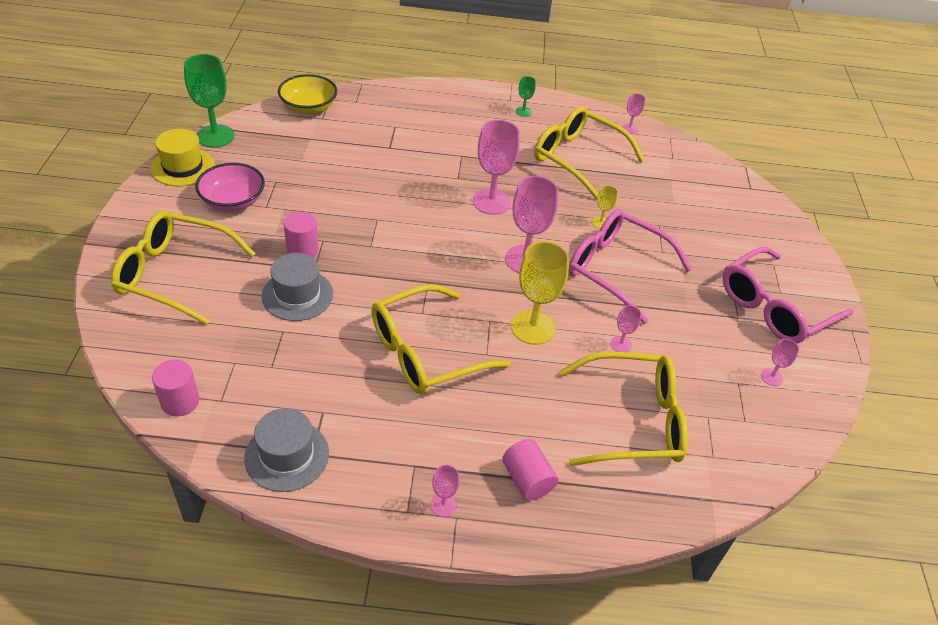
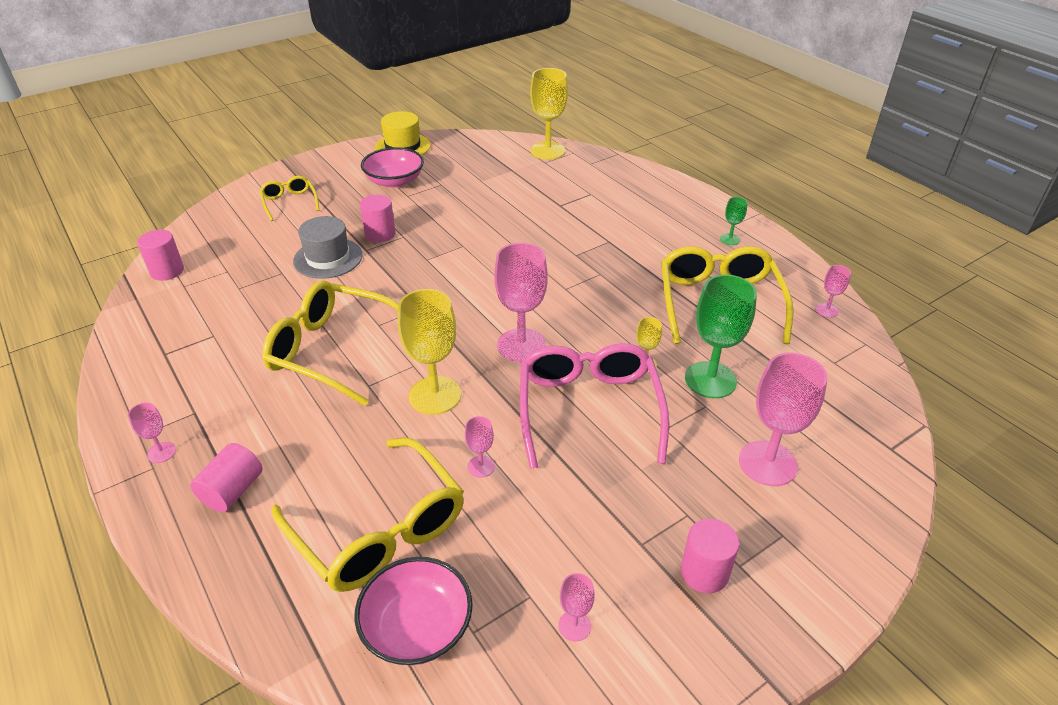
camera: 55 degrees right, 5 degrees down
(175, 274) = (289, 202): yellow glasses -> yellow glasses, size x0.51
(215, 136) = (454, 139): green goblet -> green goblet (710, 380)
(287, 455) = (153, 343): grey hat -> none
(309, 107) = (548, 151): yellow bowl -> yellow goblet
(491, 202) = (572, 287): pink goblet -> pink goblet (767, 463)
(723, 443) = (417, 627): none -> pink bowl
(775, 307) = (704, 572): pink glasses -> pink cylinder

